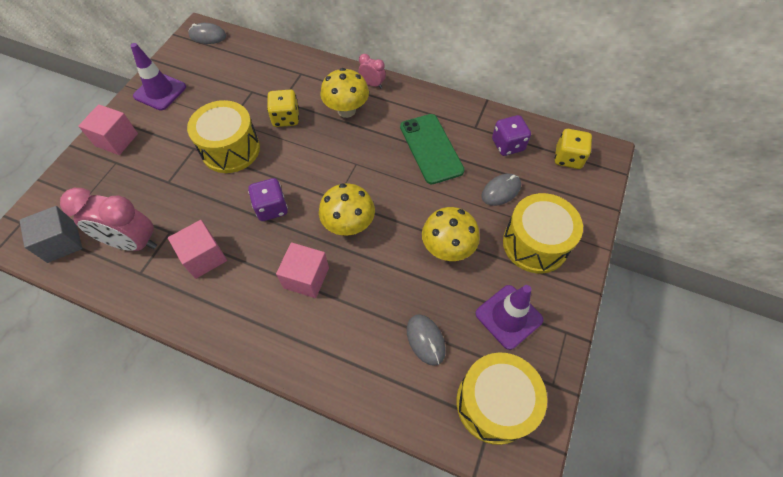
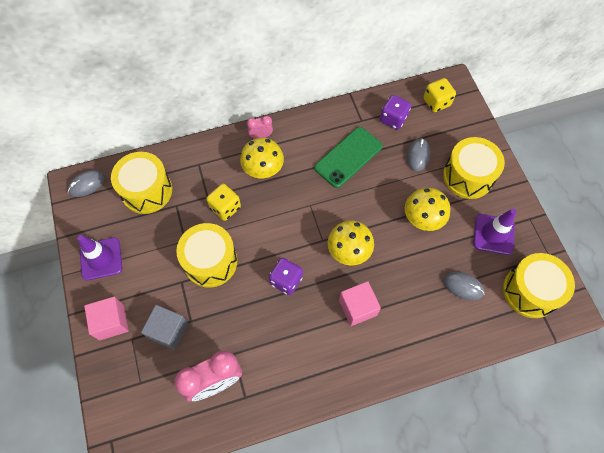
camera: 40 degrees left, 5 degrees up
(62, 242) = (162, 426): grey cube -> grey cube (168, 331)
(204, 257) = (277, 350): pink cube -> none
(243, 67) = (147, 191): none -> yellow drum
(431, 148) = (348, 157): green phone -> green phone turned 75 degrees counterclockwise

